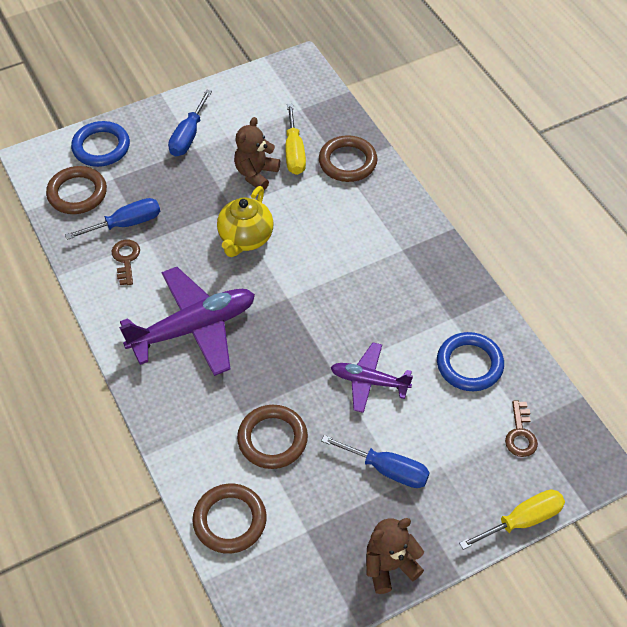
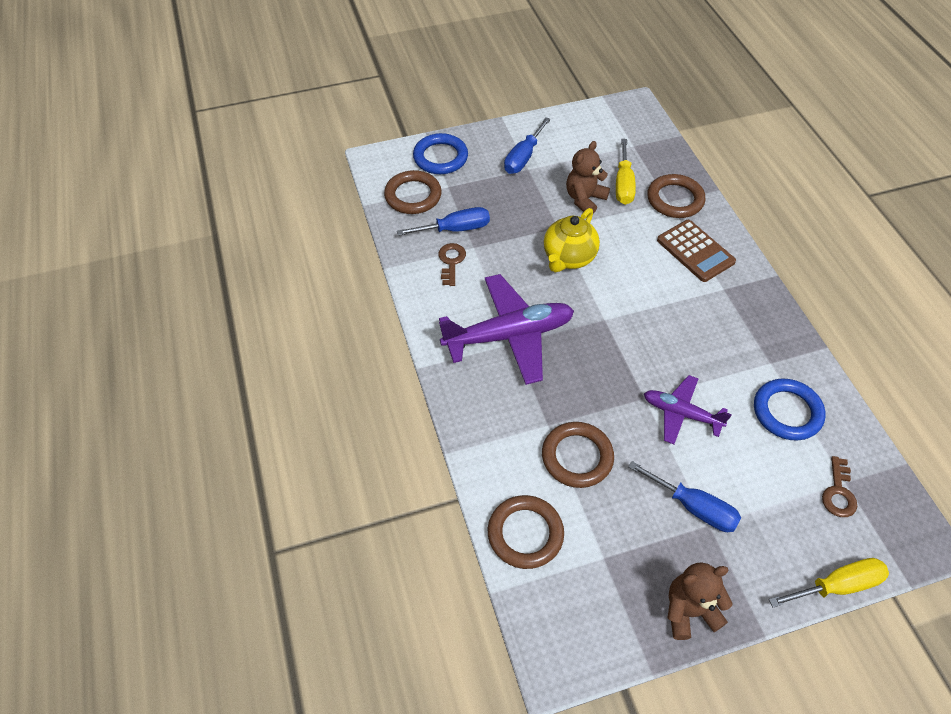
camera: 10 degrees right, 0 degrees up
(372, 214) = (695, 251): none -> brown calculator

